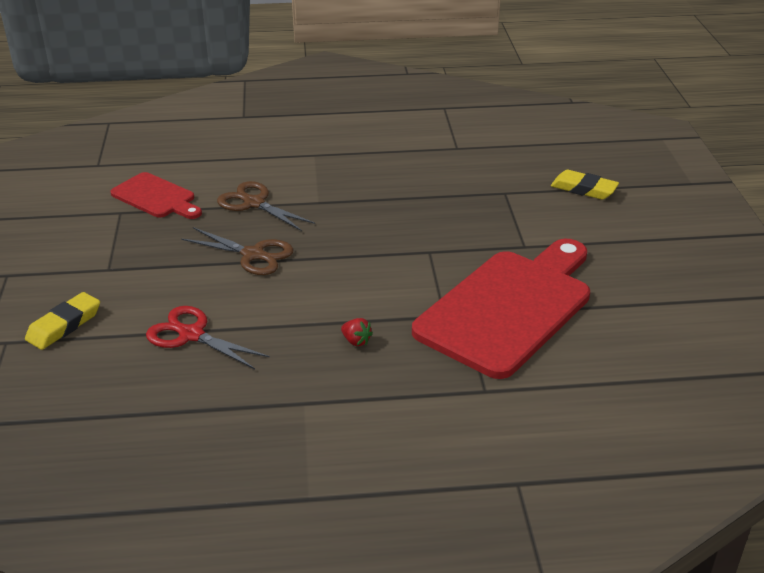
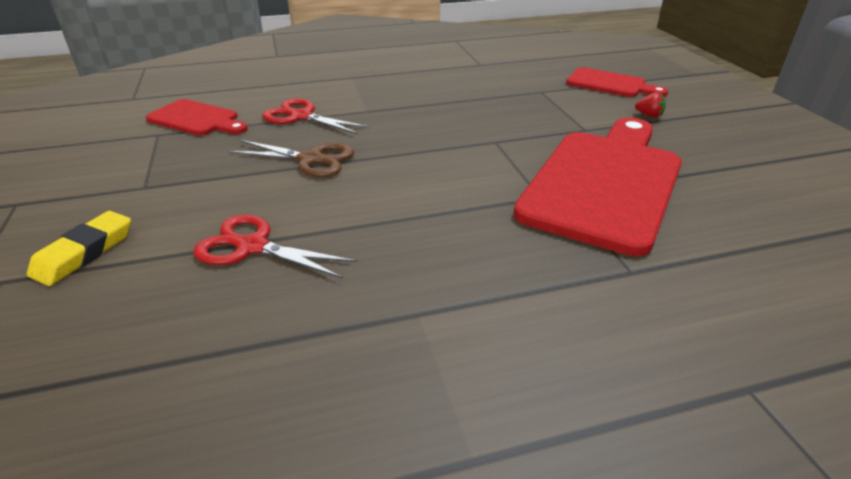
camera: 10 degrees left, 0 degrees up
(254, 203) = (301, 116): brown scissors -> red scissors
(356, 341) = (455, 233): red strawberry -> red strawberry (649, 115)
(583, 189) = (610, 84): yellow eraser -> red cutting board

